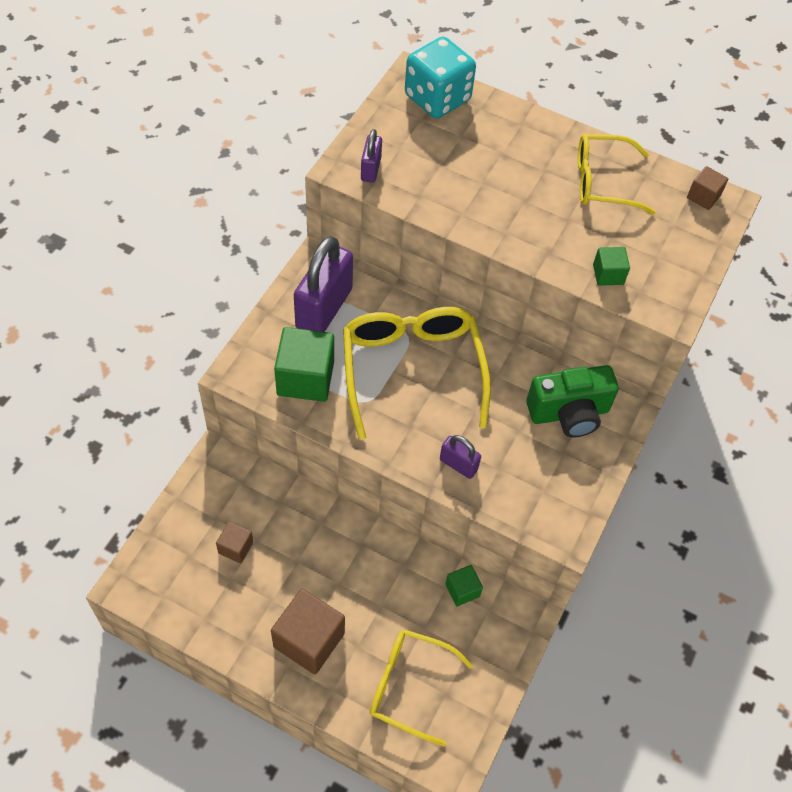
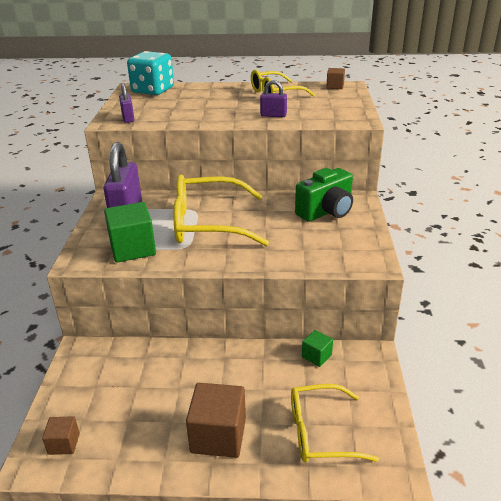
camera: 20 degrees left, 25 degrees down
(235, 547) = (121, 398): brown cube -> brown cube (64, 443)
(412, 370) = (208, 223): yellow glasses -> yellow glasses turned 60 degrees counterclockwise
(458, 465) = (274, 255): purple padlock -> purple padlock (273, 115)
(608, 274) = (309, 118): green cube -> none

